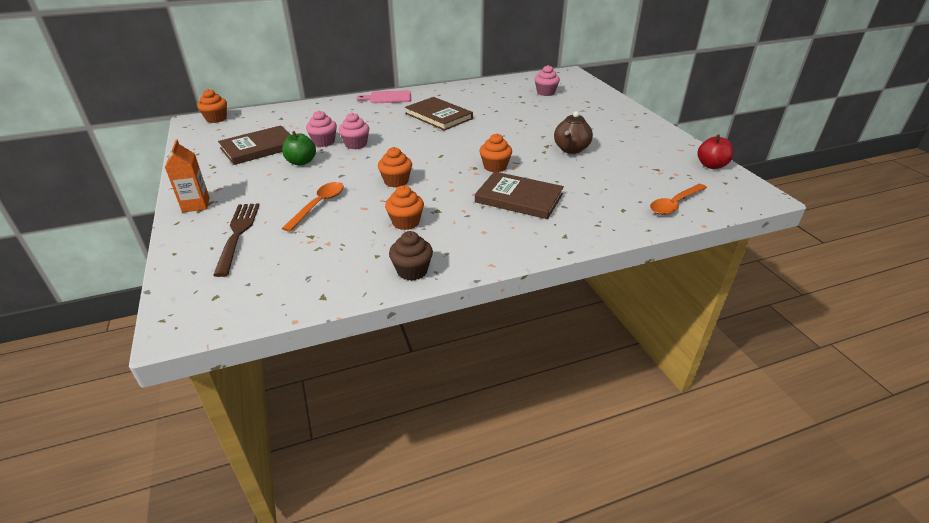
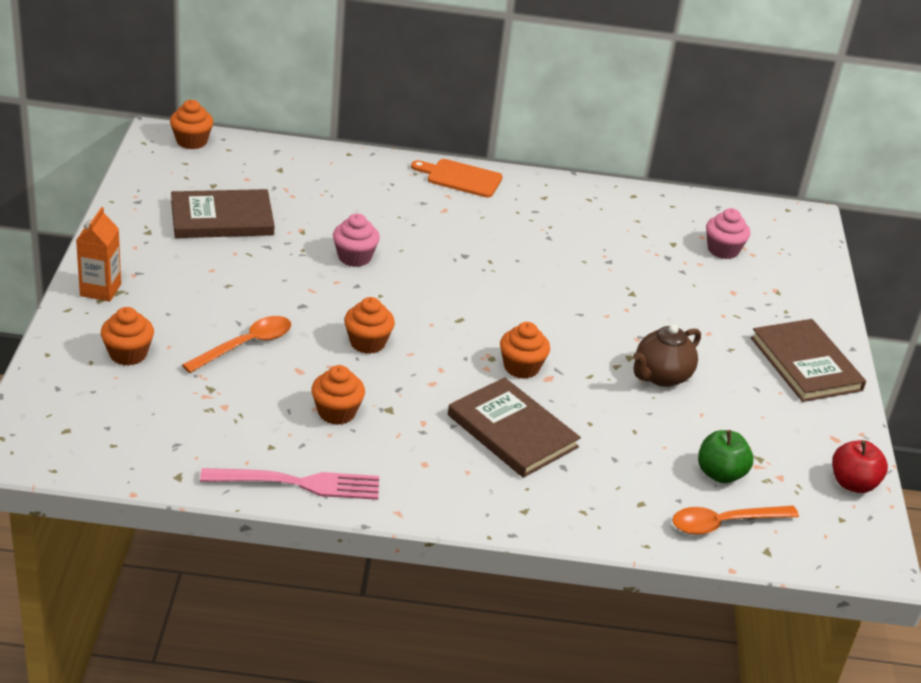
camera: 20 degrees right, 0 degrees up
(237, 234) = (128, 354): brown fork -> orange cupcake
(301, 162) = (263, 264): green apple -> green apple (720, 474)
(324, 142) = (313, 237): pink cupcake -> none
(388, 97) = (460, 178): pink cutting board -> orange cutting board
(412, 271) = (298, 483): brown cupcake -> pink fork
(438, 116) = (511, 243): brown book -> brown book (806, 364)

